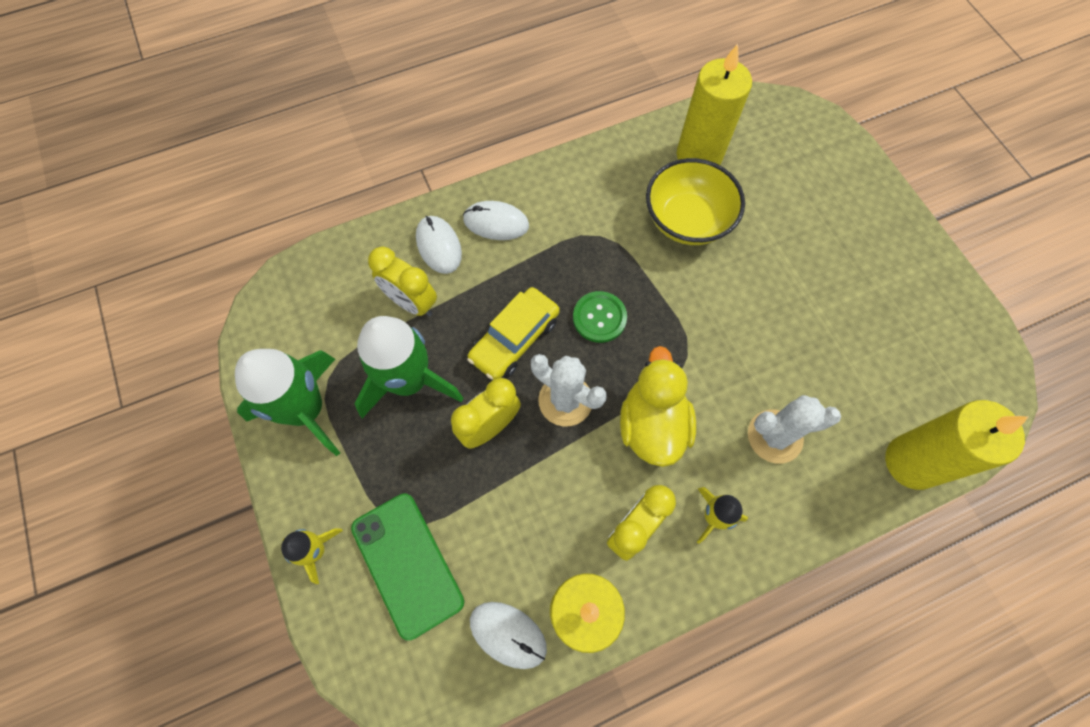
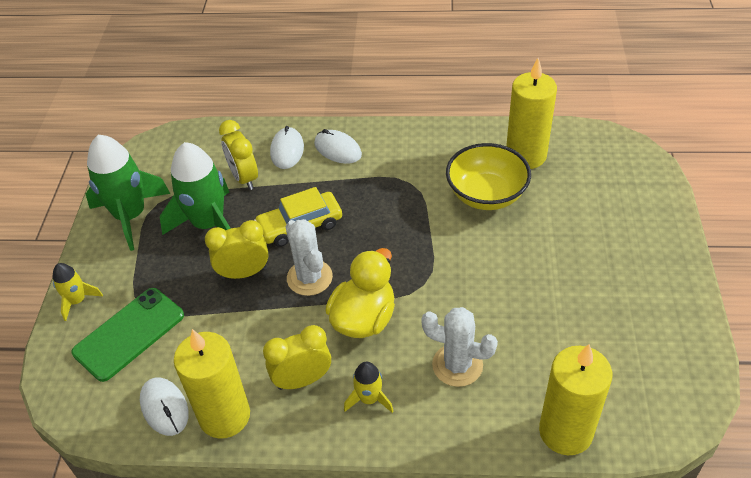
camera: 30 degrees right, 20 degrees down
(407, 564) = (129, 334): green phone -> green phone turned 45 degrees clockwise
(599, 318) = (372, 234): green button -> none

